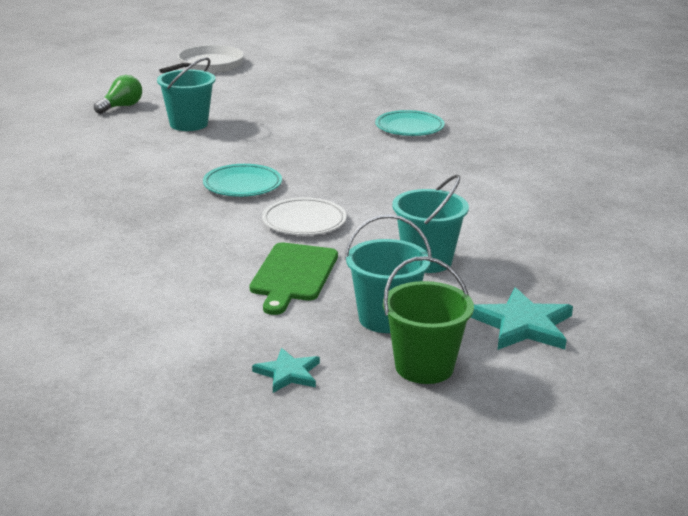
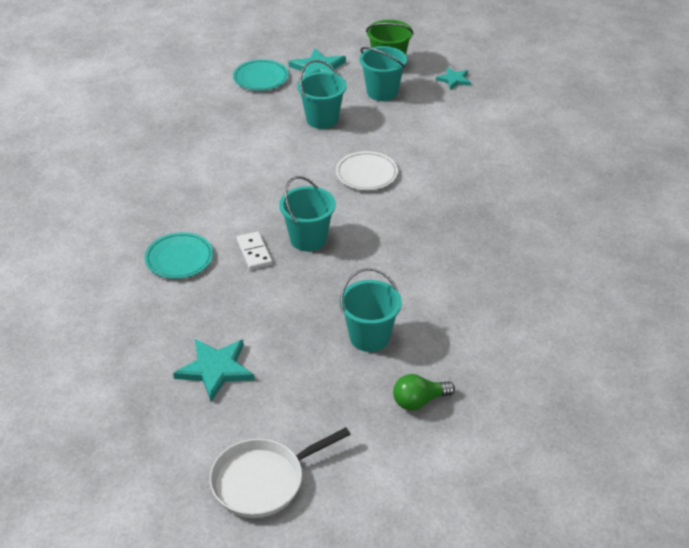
camera: 150 degrees left, 15 degrees up
(242, 185) = (381, 226): turquoise plate -> turquoise plate (261, 78)
(293, 275) = (408, 133): green cutting board -> none
(295, 90) = (215, 369): none -> turquoise star
(308, 161) = (308, 239): none -> turquoise bucket
(348, 143) = (254, 252): none -> white domino

